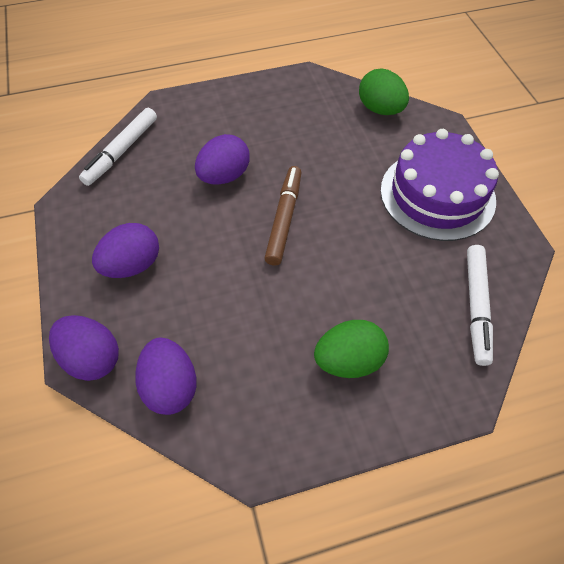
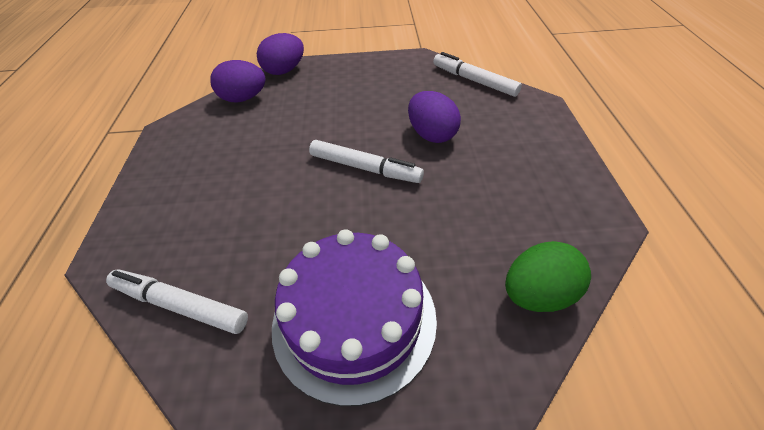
camera: 105 degrees right, 10 degrees down
(132, 265) = (350, 85): purple egg -> none
(284, 219) = (365, 168): brown marker -> white marker
(348, 360) = (198, 187): green egg -> none

